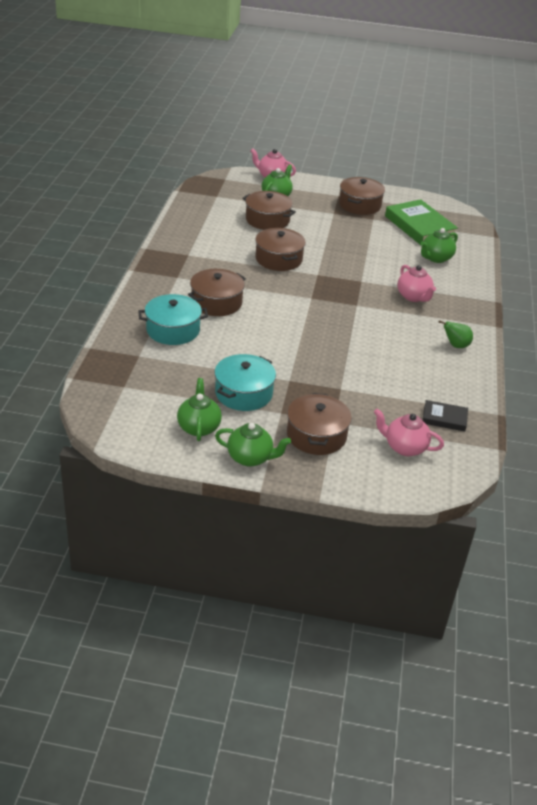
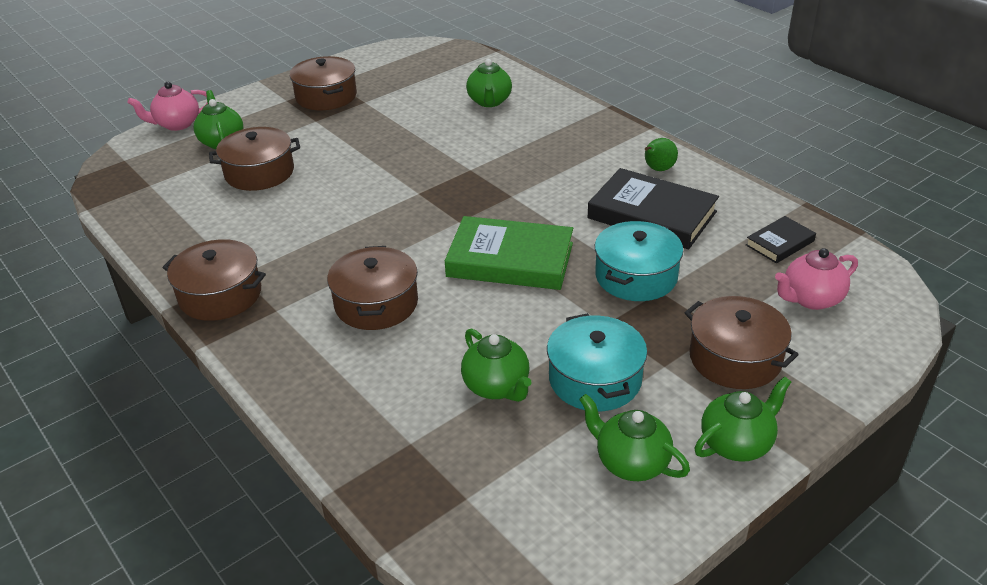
camera: 45 degrees left, 0 degrees up
(173, 330) = (389, 376): turquoise pot -> turquoise pot (636, 276)
(202, 365) = (497, 387): none -> green teapot
(278, 259) = (350, 205): brown pot -> brown pot (220, 295)
(406, 360) = (652, 215): none -> black book
(413, 297) = (541, 150): pink teapot -> none
(419, 226) = (420, 82): green book -> green book (510, 260)

